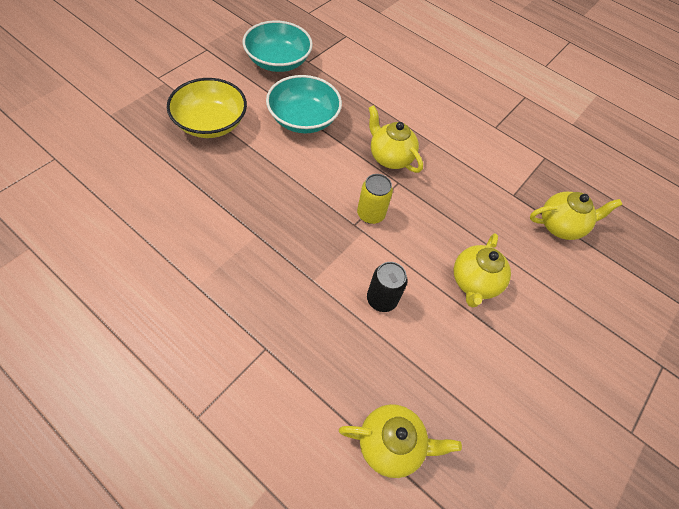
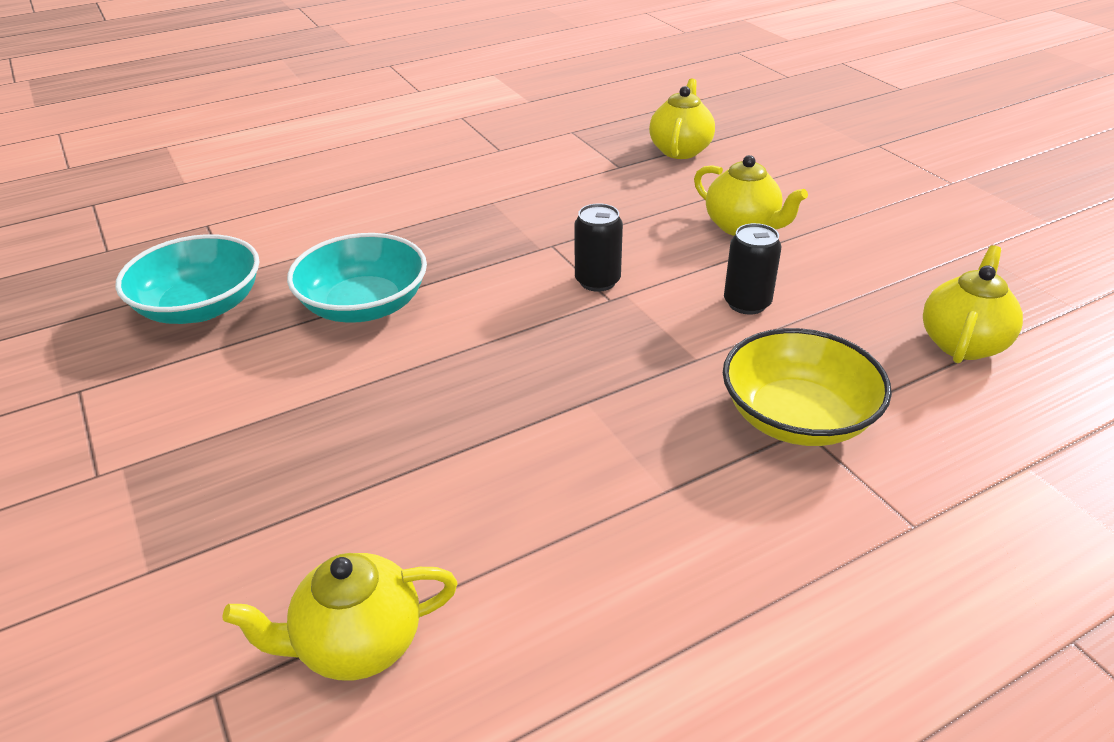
camera: 60 degrees left, 20 degrees down
(210, 123) = (292, 416): yellow bowl -> yellow bowl (797, 417)
(370, 214) = (597, 281): yellow can -> black can
(390, 157) = (501, 241): yellow teapot -> yellow teapot (358, 644)

